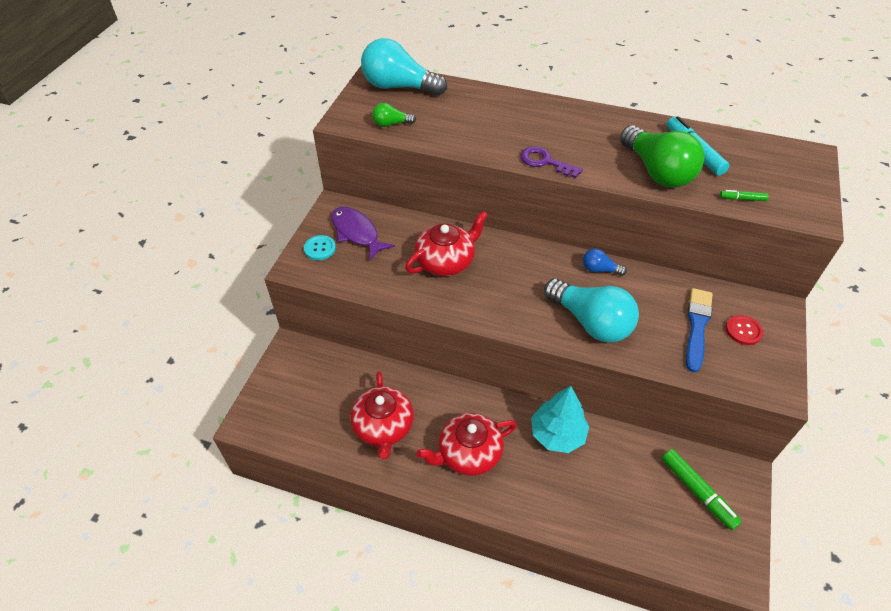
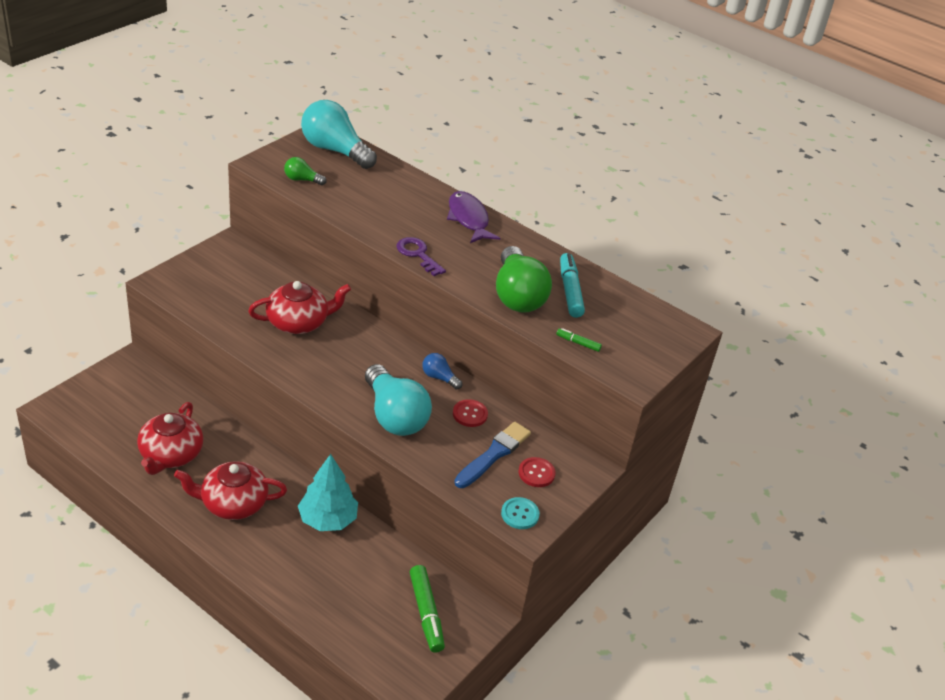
camera: 15 degrees right, 10 degrees down
(320, 248) = (191, 274): turquoise button -> turquoise button (520, 514)
(357, 233) = (234, 272): purple fish -> purple fish (468, 219)
(649, 295) = (470, 414): none -> red button

